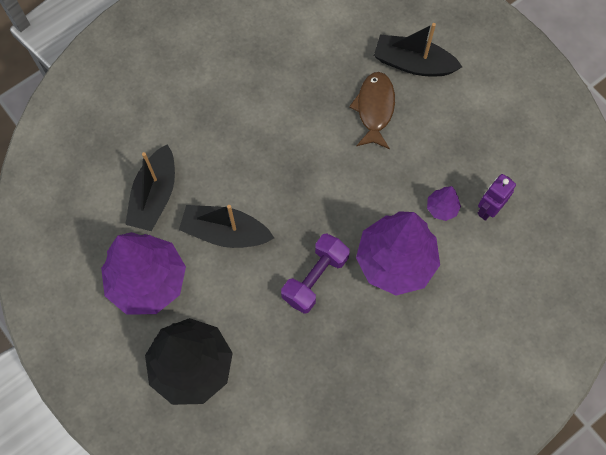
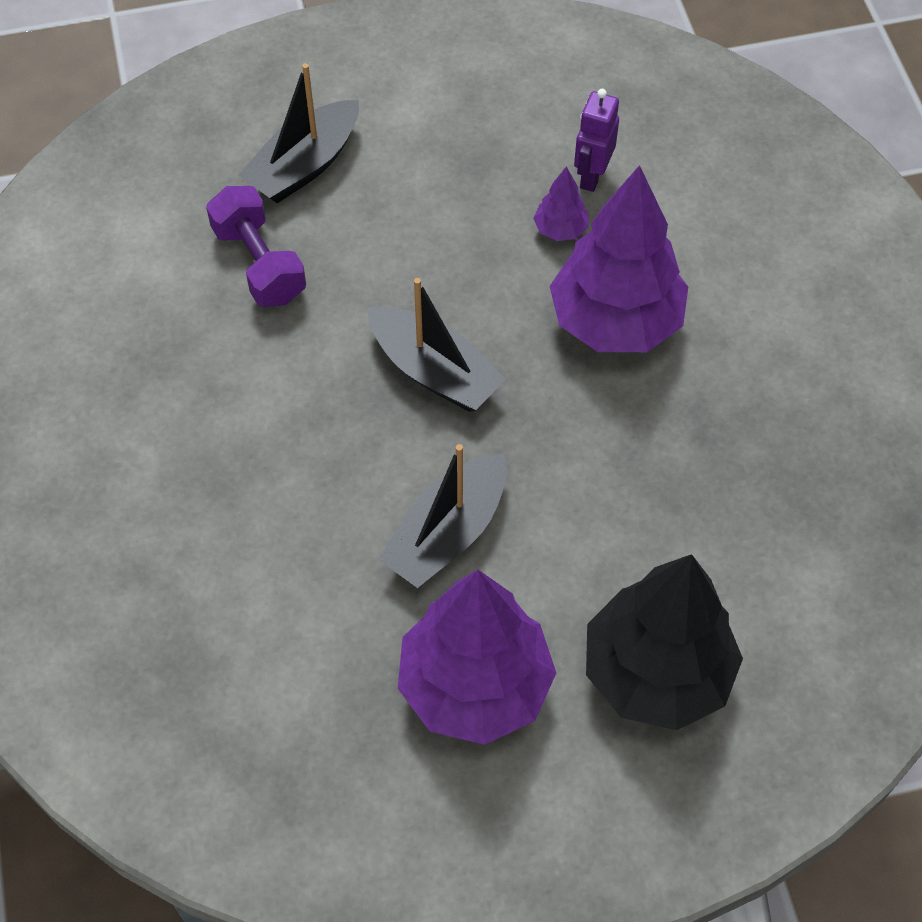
camera: 65 degrees left, 10 degrees down
(154, 196) = (322, 616): black boat -> black boat (434, 371)
(315, 278) = (590, 437): purple dumbbell -> purple dumbbell (259, 263)
(374, 109) = (350, 244): brown fish -> none
(488, 209) = (591, 176): purple robot -> purple robot turned 45 degrees clockwise

